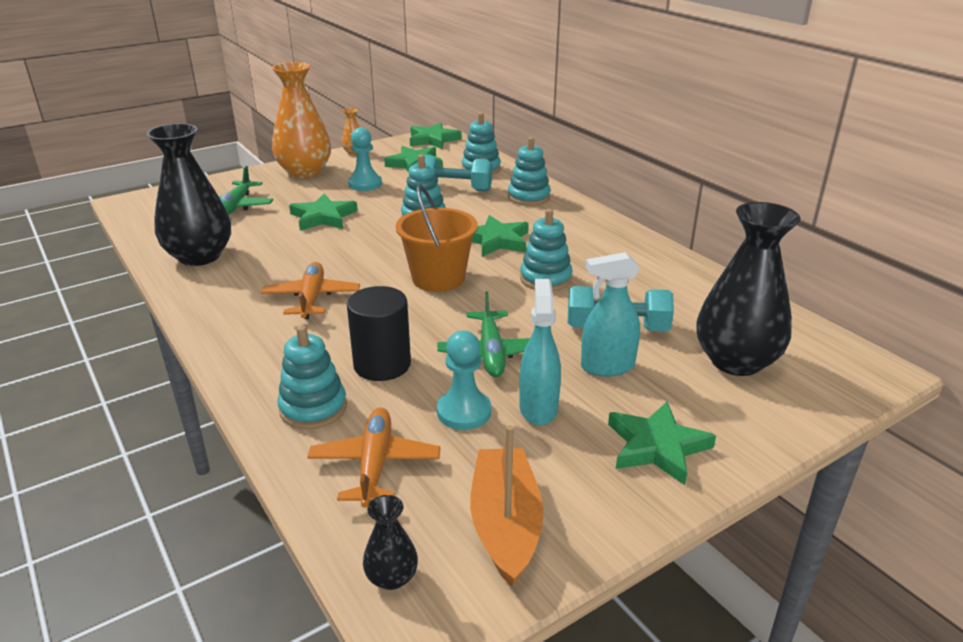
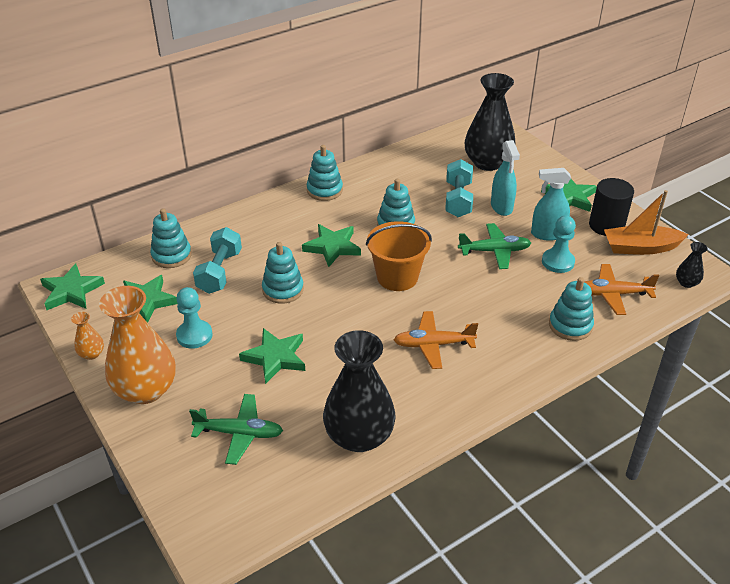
camera: 90 degrees left, 10 degrees up
(382, 364) = (517, 298): black cylinder -> black cylinder (606, 225)
(529, 197) = (247, 228): turquoise stacking toy -> turquoise stacking toy (324, 190)

